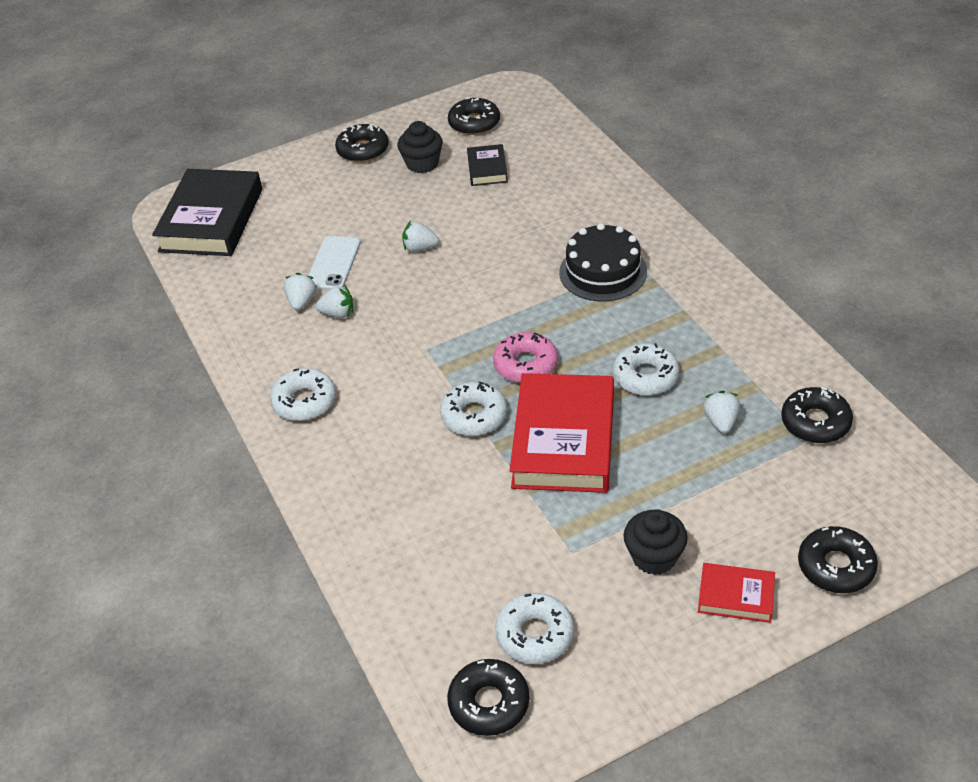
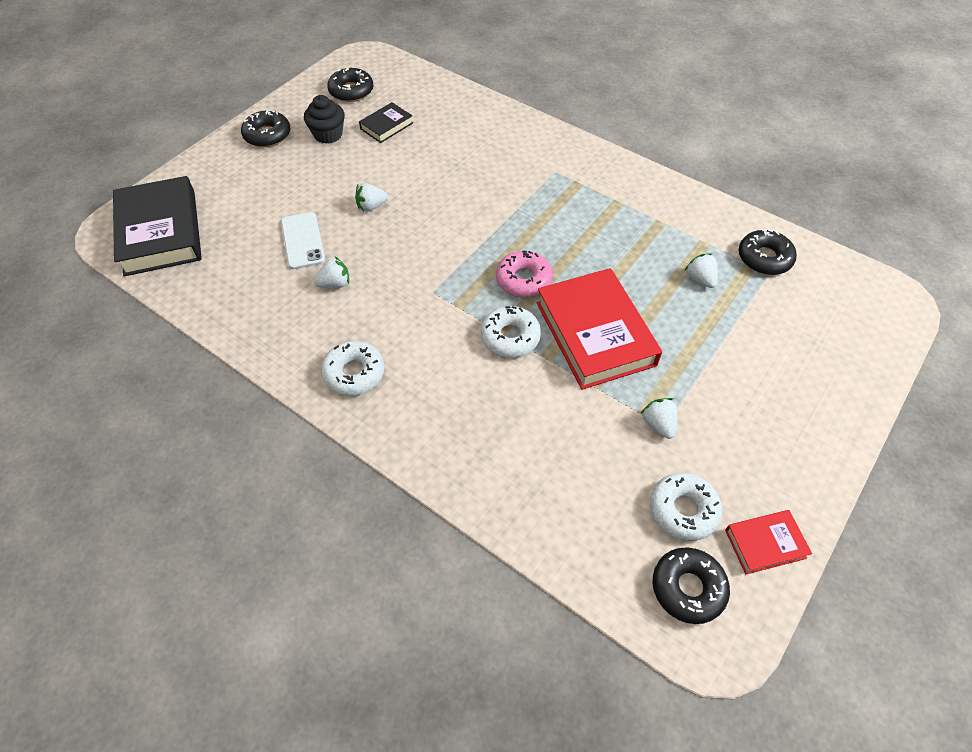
camera: 30 degrees left, 10 degrees up
(302, 301) = (294, 283): white strawberry -> white strawberry (658, 424)
(487, 169) = (386, 126): black book -> black book turned 75 degrees clockwise
(603, 272) = (534, 186): black cake -> none
(645, 376) = (622, 261): white donut -> none
(654, 557) = (727, 406): black cupcake -> none
(736, 596) = (805, 416): red book -> red book (765, 544)
(836, 566) = (854, 365): black donut -> none

